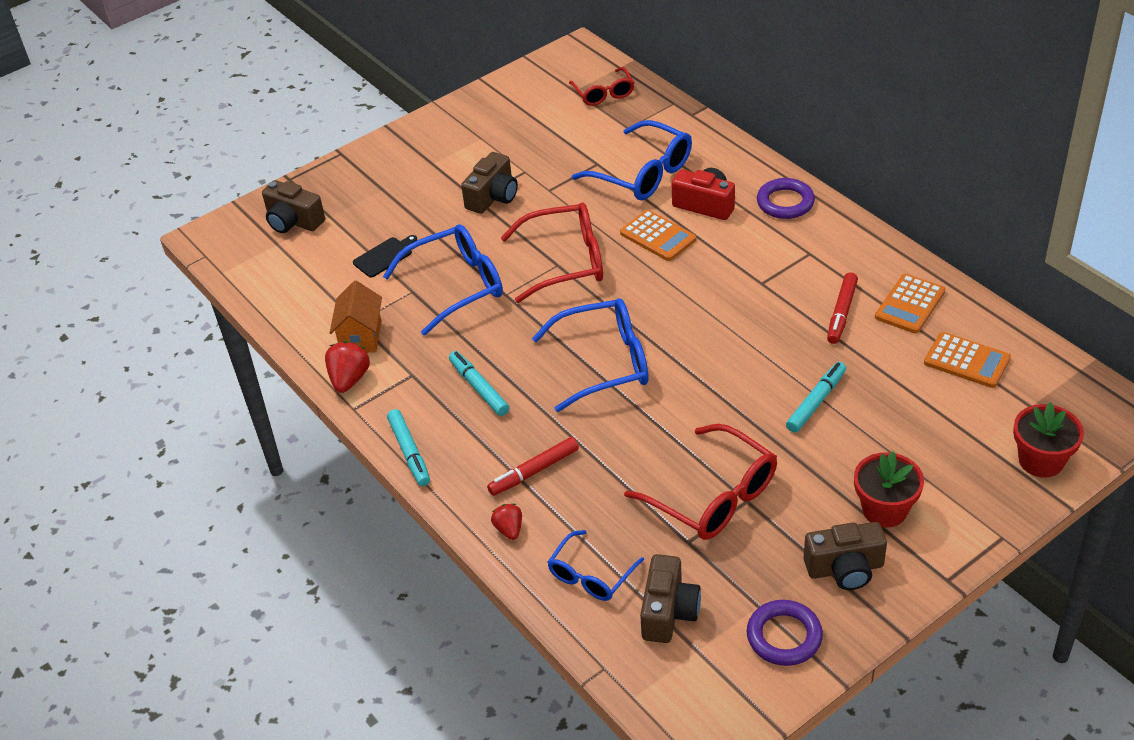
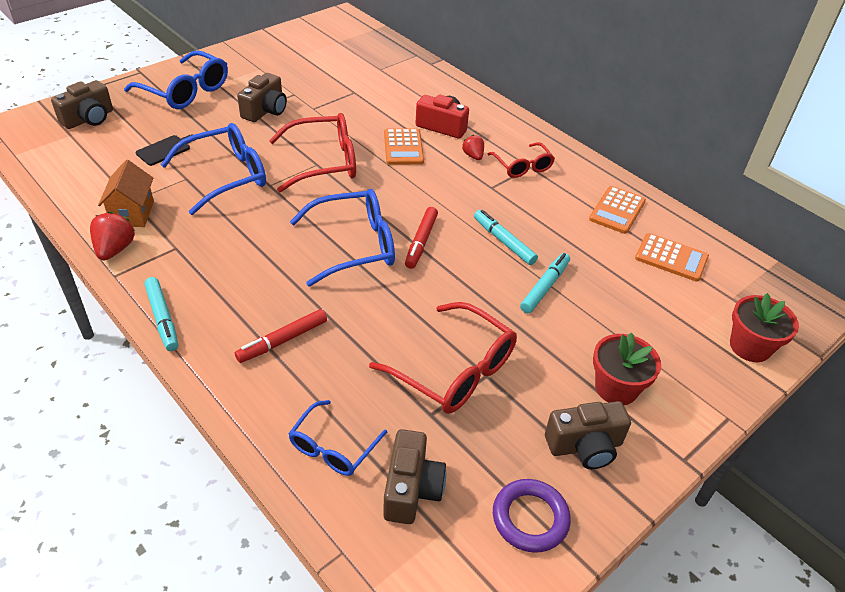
camera: 10 degrees left, 0 degrees up
(293, 221) = (89, 119): brown camera -> brown camera turned 75 degrees counterclockwise
(479, 388) = (237, 262): turquoise marker -> turquoise marker (503, 241)
(509, 529) = (253, 397): red strawberry -> red strawberry (473, 156)
(604, 93) = (361, 45): red glasses -> red glasses (522, 166)
(643, 174) = (392, 101): blue glasses -> blue glasses (186, 91)
(658, 236) = (403, 147): orange calculator -> orange calculator turned 45 degrees clockwise
(785, 202) = (508, 129): purple ring -> none
(841, 313) = (561, 214): red marker -> red marker (421, 242)

